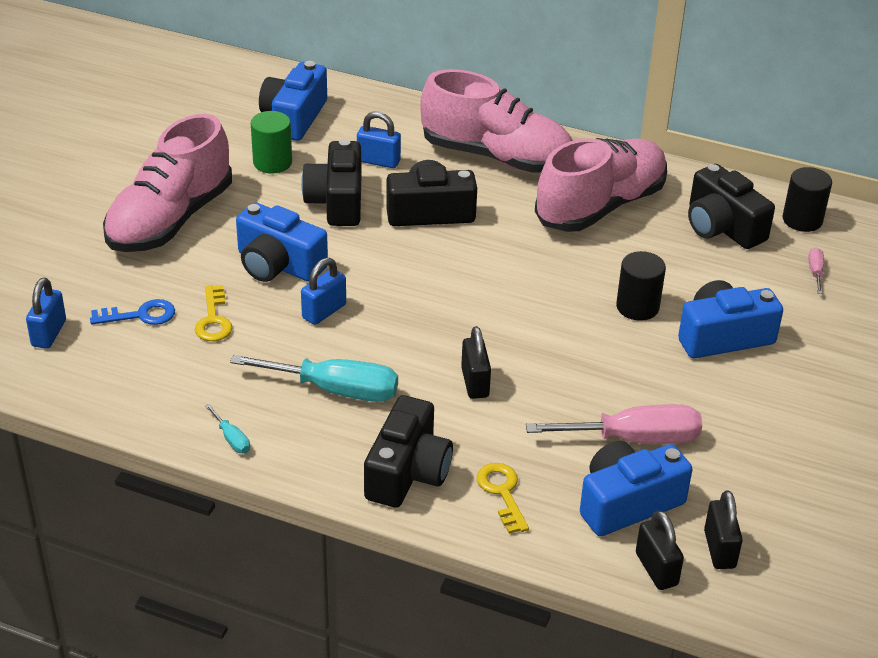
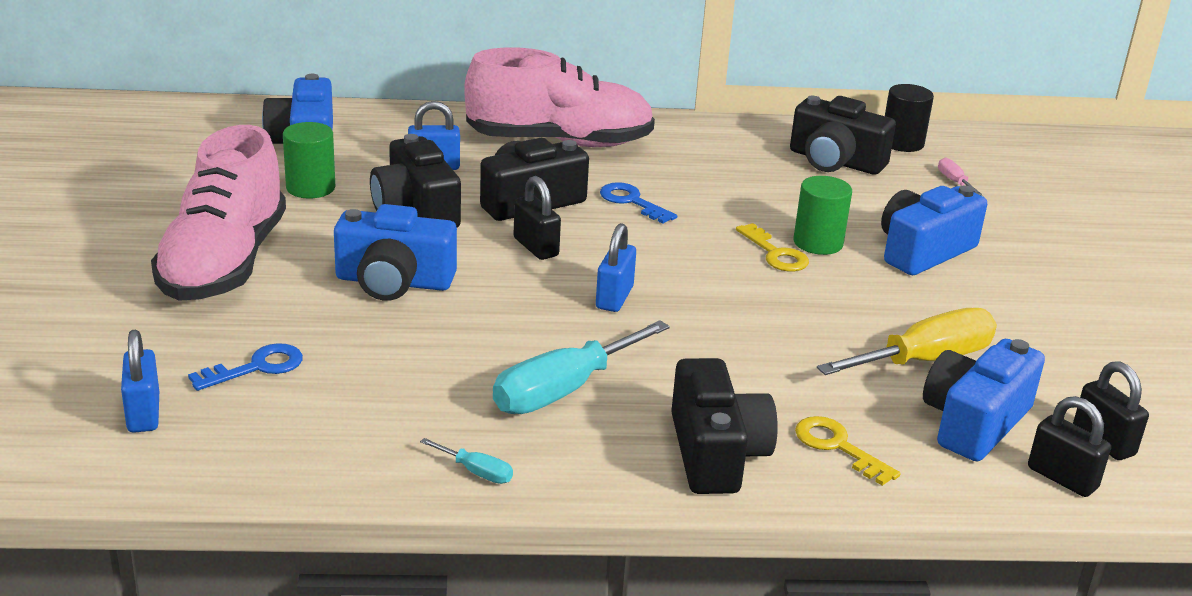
camera: 25 degrees left, 10 degrees down
(213, 320) = (356, 352): yellow key -> yellow key (775, 254)
(324, 311) = (485, 316): blue padlock -> blue padlock (614, 298)
(335, 390) = (563, 390): turquoise screwdriver -> turquoise screwdriver turned 150 degrees clockwise
(475, 383) = (714, 347): black padlock -> black padlock (536, 247)
(512, 231) = (632, 202): none -> blue key
(600, 206) = (703, 165): pink shoe -> none
(634, 439) = (924, 360): pink screwdriver -> yellow screwdriver
(637, 307) = (818, 243): black cylinder -> green cylinder

